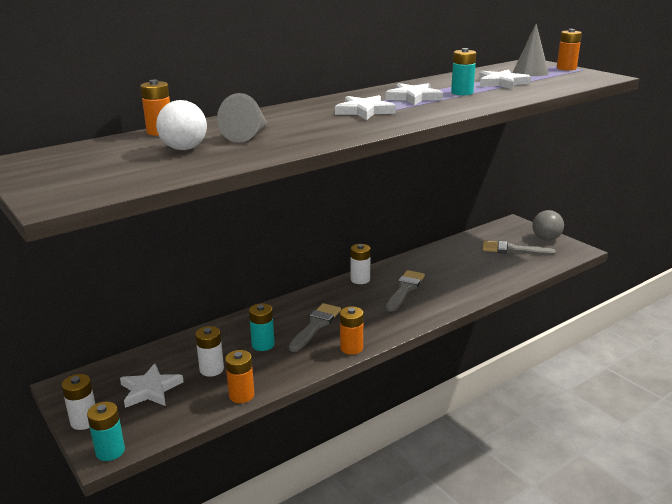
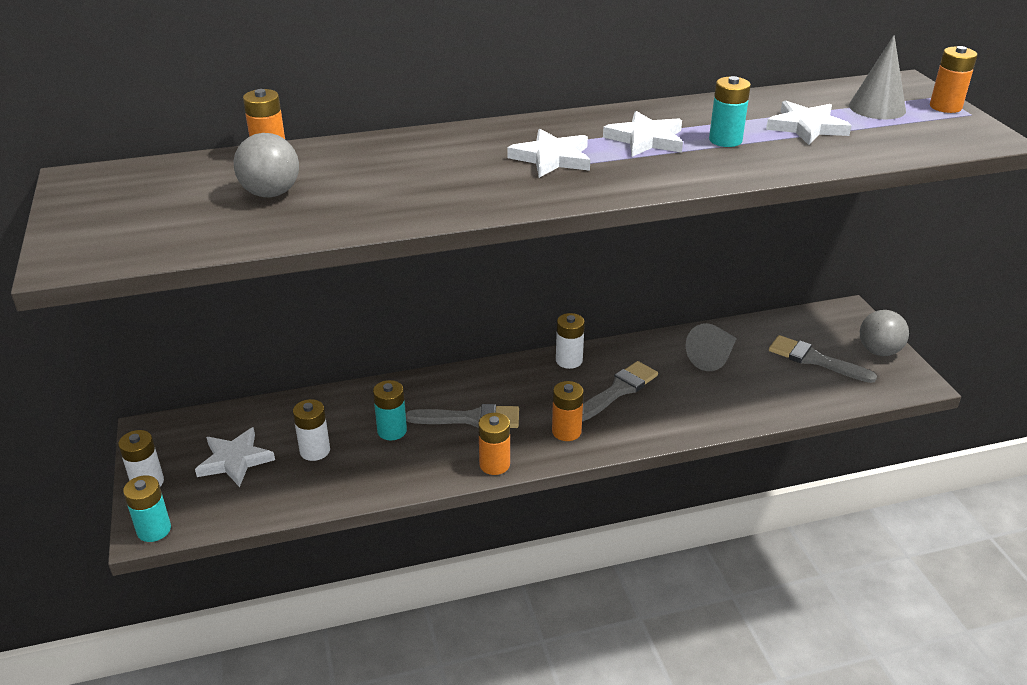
camera: 20 degrees right, 10 degrees up
(184, 149) = (271, 193): white ball -> grey ball
(241, 395) = (328, 497): orange battery -> orange battery (566, 431)
(248, 135) = (364, 181): grey cone -> grey cone (713, 358)
(315, 325) = (470, 419): grey brush -> grey brush turned 45 degrees clockwise

